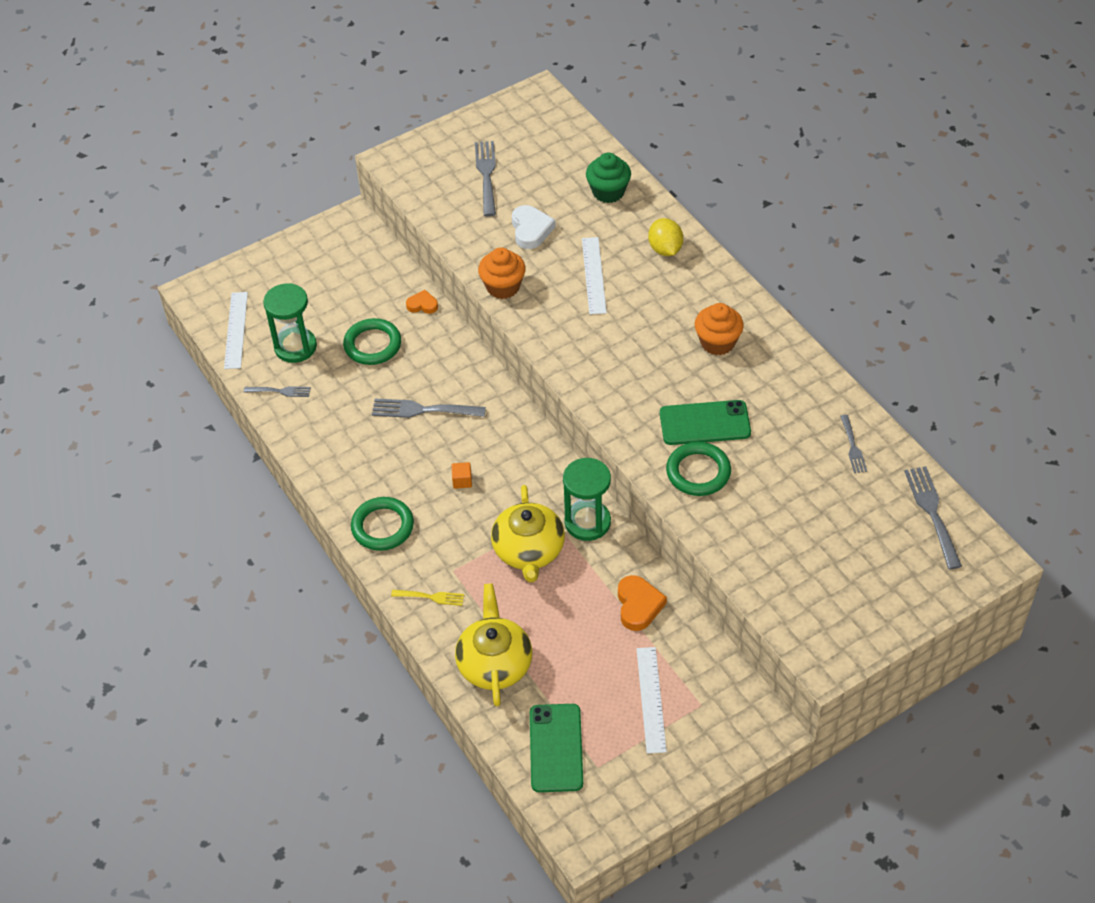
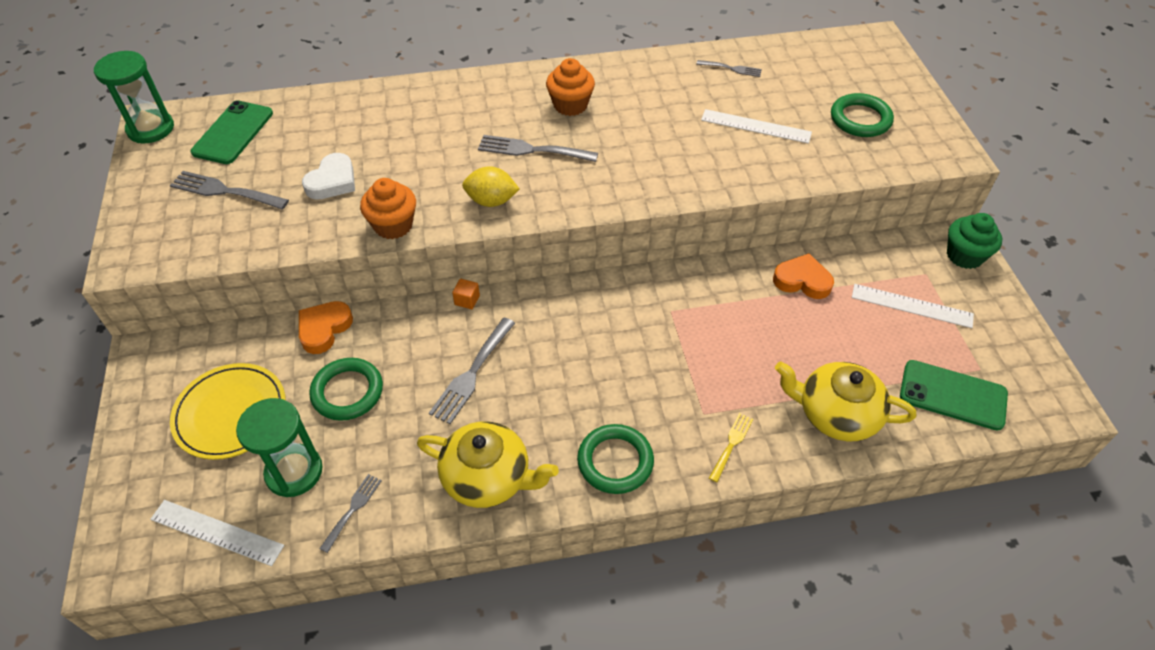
camera: 70 degrees left, 0 degrees up
(325, 291) = (231, 414): none -> yellow plate
(422, 305) = (324, 329): orange heart -> orange heart, size x1.59
(462, 481) = (588, 369): orange cube -> orange cube (467, 300)
(528, 550) = (704, 341): yellow teapot -> yellow teapot (488, 477)
(531, 230) = (332, 181): white heart -> white heart turned 105 degrees clockwise
(587, 522) = (689, 286): green hourglass -> green hourglass (150, 129)
(593, 275) = (429, 156): white ruler -> white ruler (755, 126)
(608, 192) = (330, 114): green cupcake -> green cupcake (964, 256)
(665, 249) = (434, 101): yellow lemon -> yellow lemon (491, 201)
(698, 472) = (715, 163): green ring -> green ring (860, 119)
(705, 423) = (660, 141): green phone -> green phone (233, 133)
(932, 513) = (819, 51): grey fork -> grey fork (532, 150)

